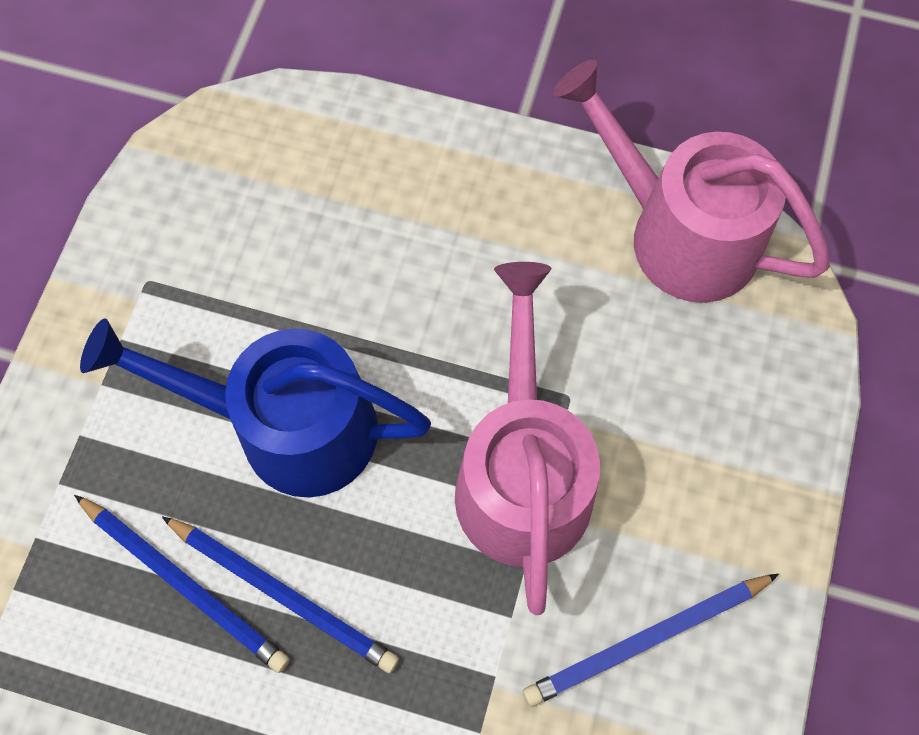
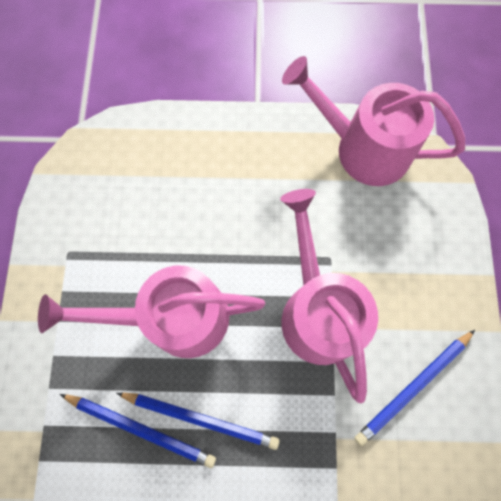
camera: 15 degrees left, 5 degrees up
(287, 427) = (175, 318): blue watering can -> pink watering can

